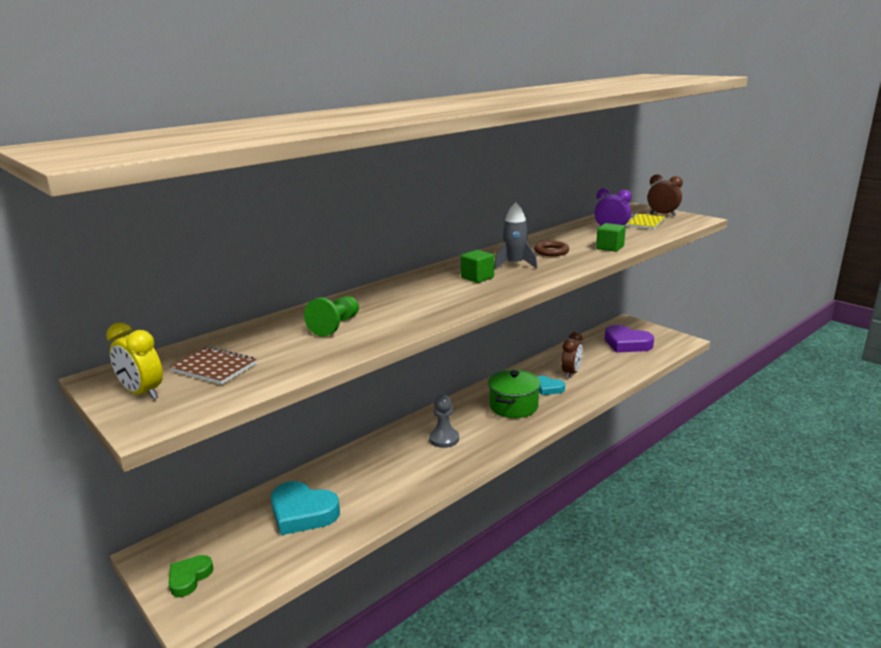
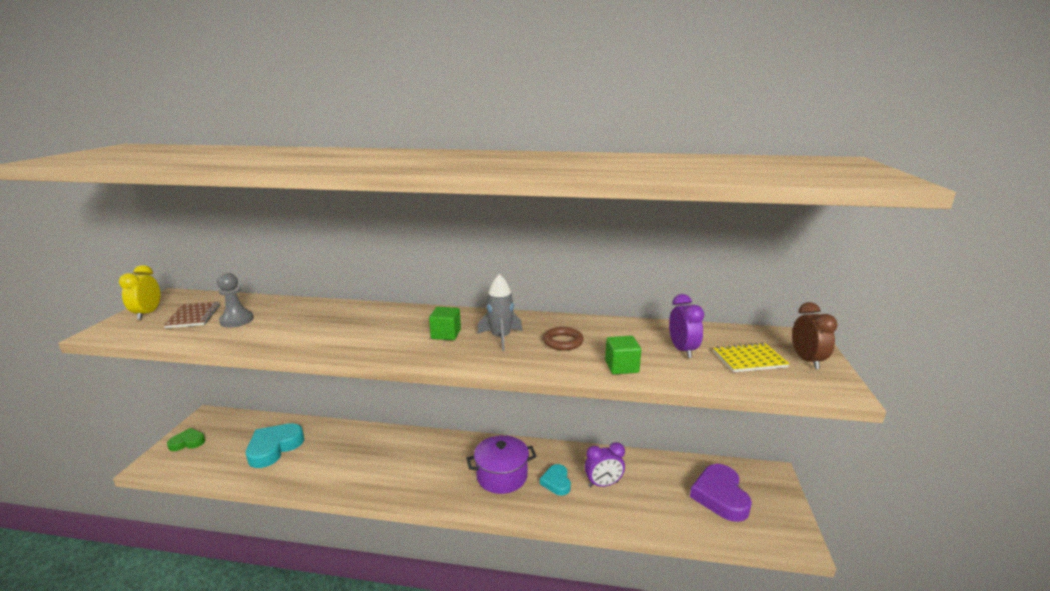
camera: 50 degrees right, 0 degrees up
(302, 513) = (274, 448): turquoise heart -> turquoise heart turned 45 degrees clockwise
(335, 326) = (289, 323): green pawn -> none
(444, 439) = (414, 463): grey pawn -> grey pawn (237, 320)
(513, 406) = (502, 476): green pot -> purple pot
(571, 373) = (603, 484): brown clock -> purple clock

